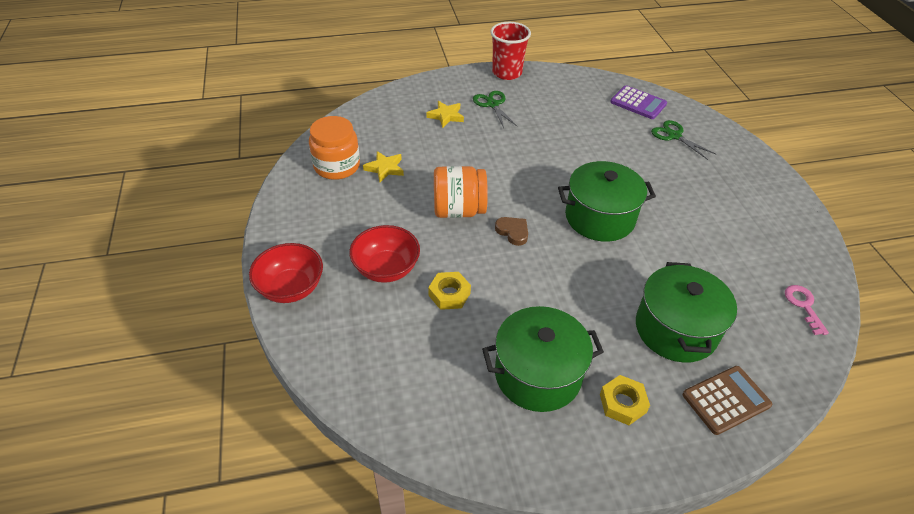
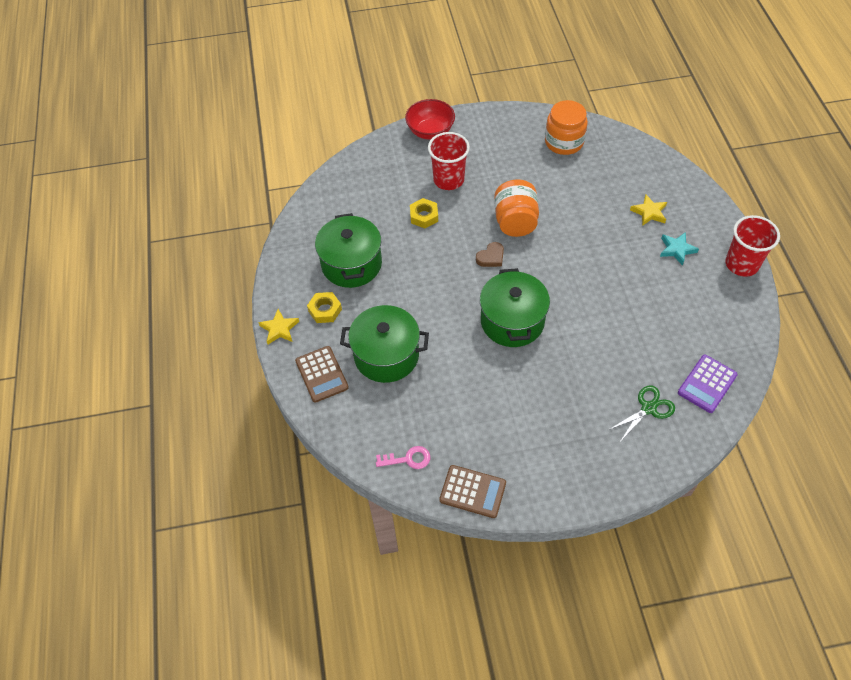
camera: 95 degrees right, 10 degrees up
(385, 168) = (564, 172): yellow star -> yellow star (279, 329)
(386, 269) = (448, 180): red bowl -> red cup
(492, 104) = (677, 249): green scissors -> turquoise star
(814, 253) = (472, 492): none -> brown calculator

